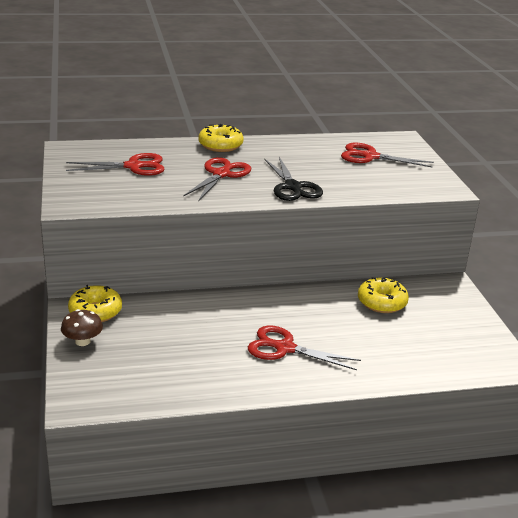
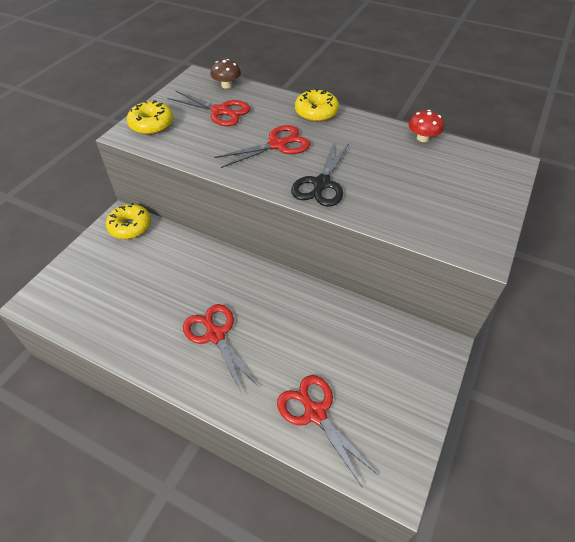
camera: 40 degrees right, 20 degrees up
(82, 341) = (94, 249): brown mushroom -> brown mushroom (227, 85)
(325, 140) = (422, 138): none -> red mushroom
(370, 156) = (444, 175): red scissors -> red scissors (315, 413)
(382, 302) = (349, 332): yellow donut -> yellow donut (152, 125)

